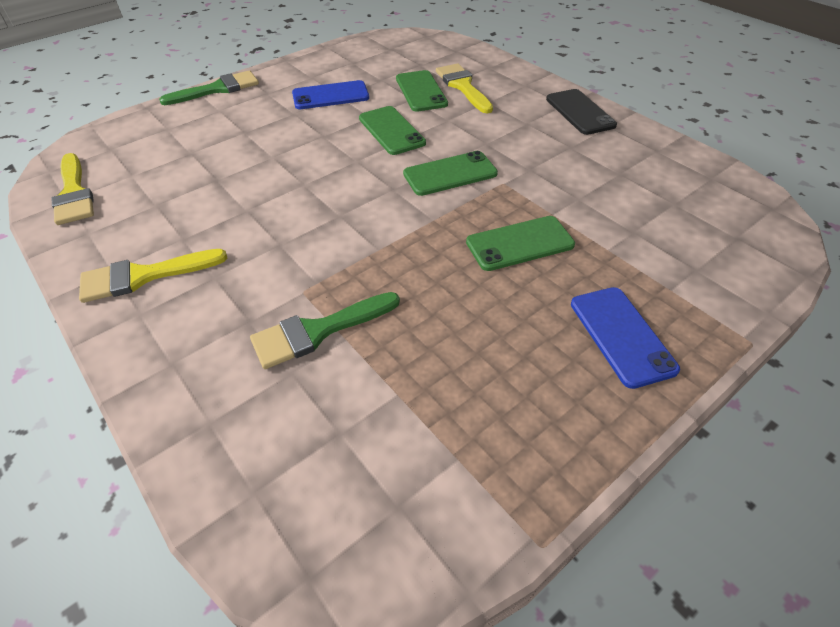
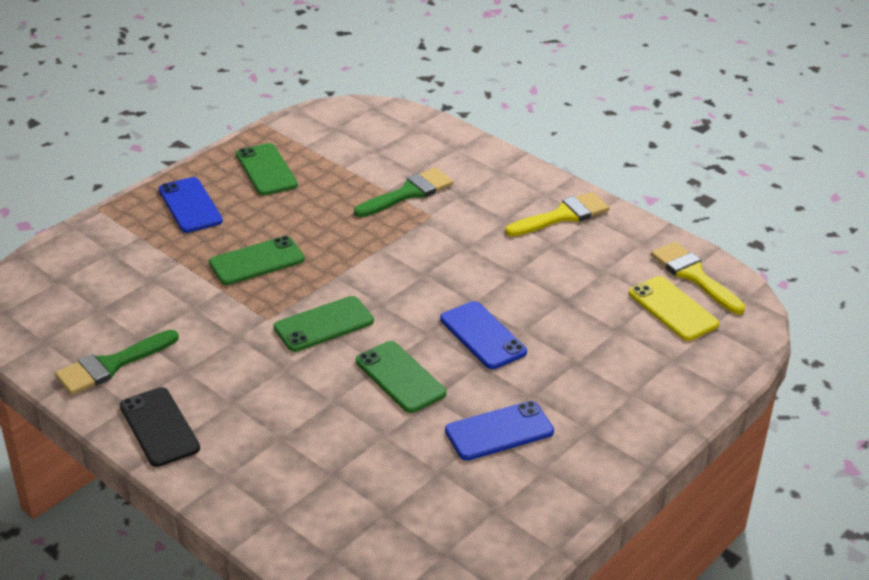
camera: 170 degrees right, 10 degrees down
(126, 165) = (673, 309): none -> yellow phone
(217, 89) = (663, 432): green brush -> green brush (111, 365)
(310, 155) = (482, 335): none -> blue phone
(421, 91) = (376, 450): green phone -> green phone (266, 170)
(463, 86) = (316, 465): yellow brush -> none

